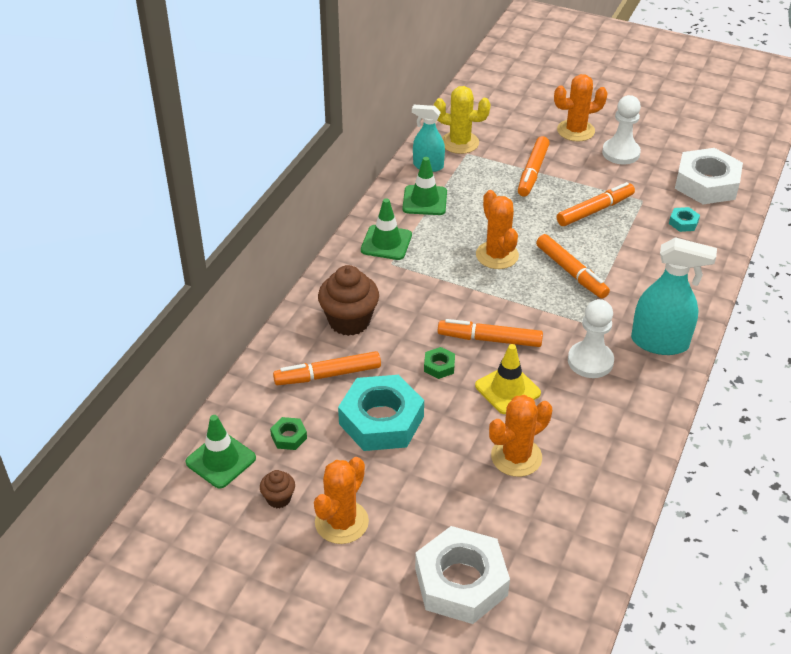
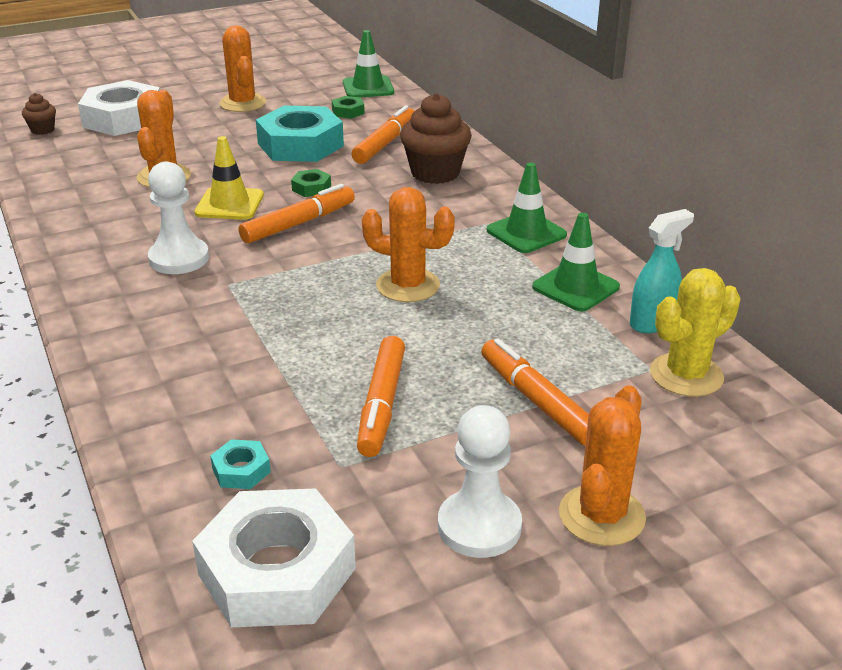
camera: 130 degrees right, 10 degrees down
(278, 498) = (300, 93): brown cupcake -> brown cupcake (42, 130)
(571, 272) = (306, 318): orange marker -> none
(660, 343) = (120, 311): turquoise spray bottle -> none

